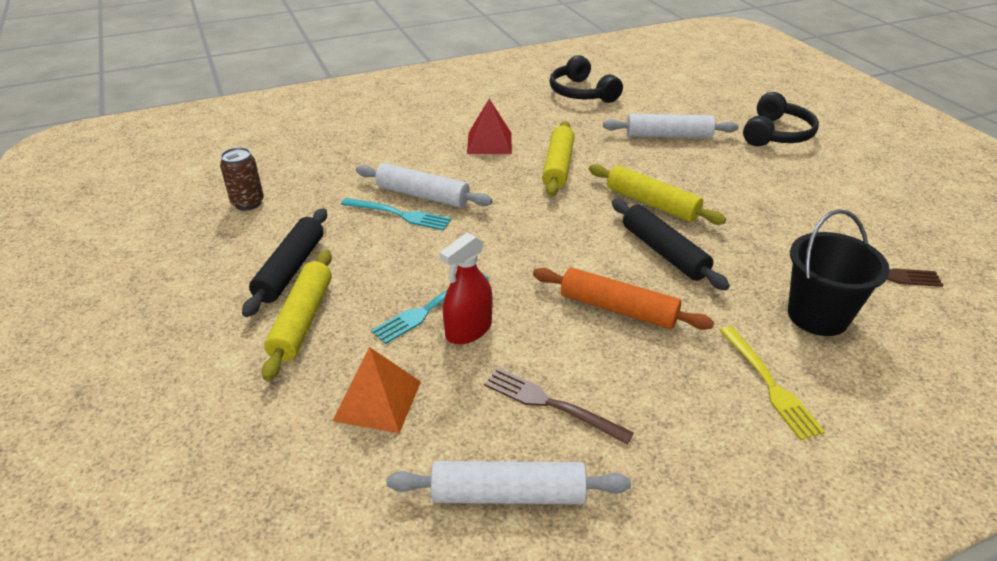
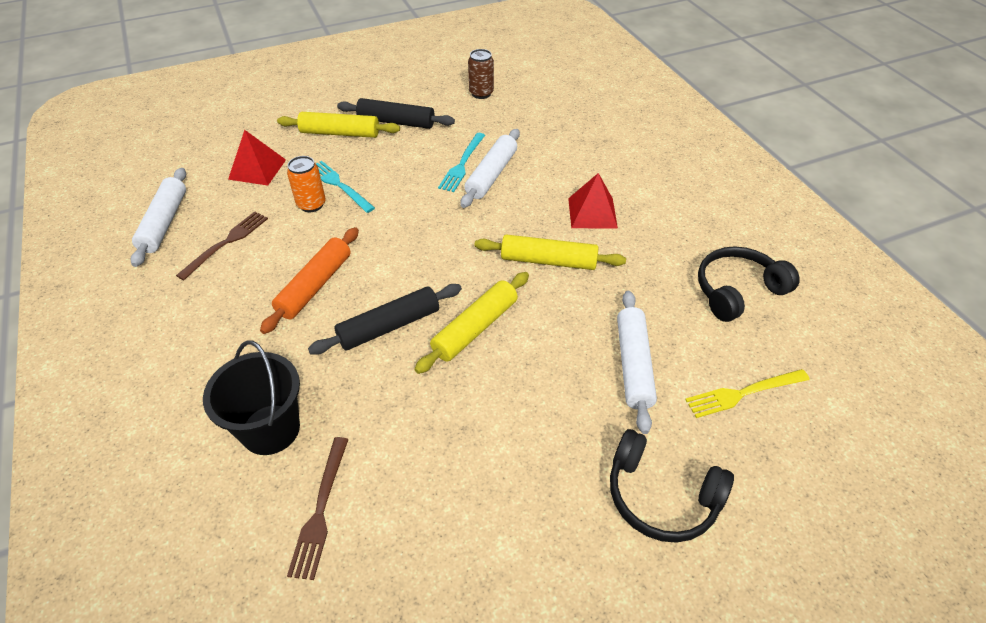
camera: 90 degrees right, 10 degrees up
(377, 400) = (257, 169): orange pyramid -> red pyramid
(468, 330) = (311, 204): red spray bottle -> orange can
(769, 384) = (200, 369): yellow fork -> yellow fork (743, 393)

